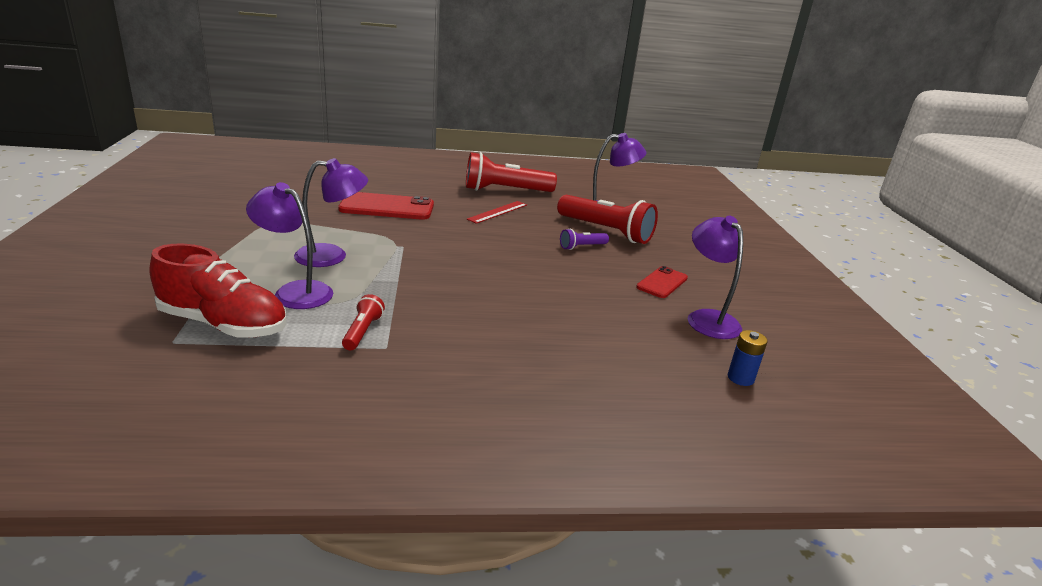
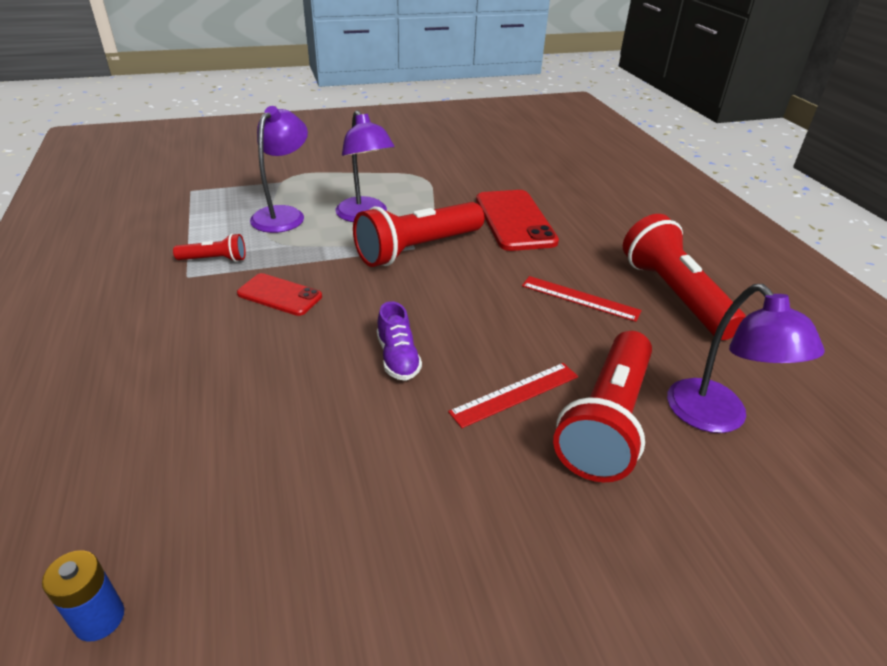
camera: 80 degrees right, 10 degrees up
(223, 324) = (219, 200): red shoe -> none
(406, 245) = (417, 249): none -> red flashlight
(540, 272) = (398, 358): none -> purple shoe
(582, 247) = (515, 394): purple flashlight -> red ruler
(662, 283) = (427, 507): red phone -> red phone (279, 295)
(707, 318) = (305, 578): purple lamp -> none

